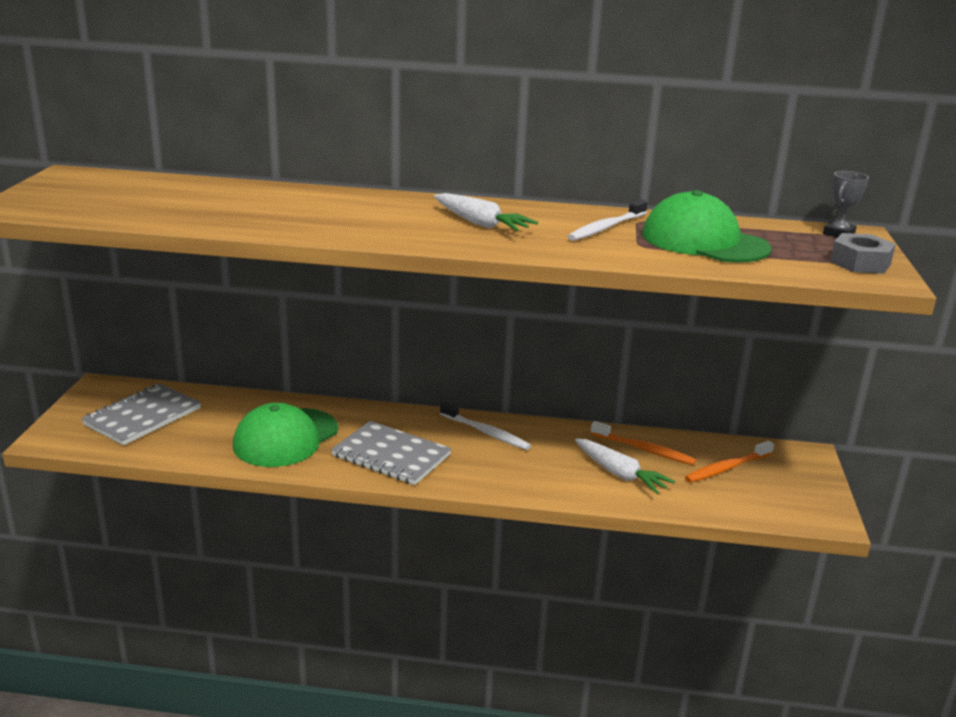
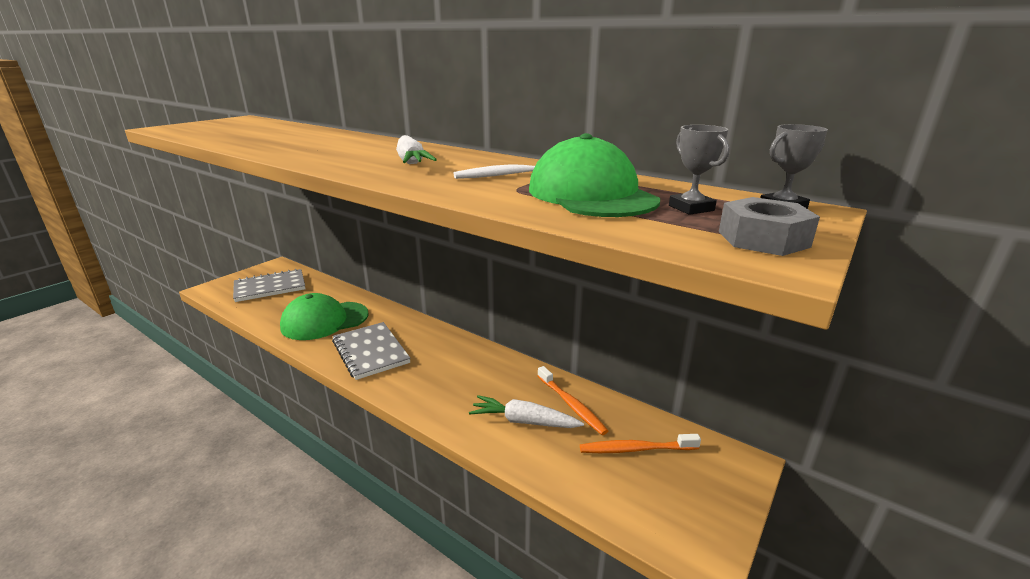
camera: 30 degrees right, 0 degrees up
(486, 432) = (457, 352): white toothbrush -> none
(619, 474) = (524, 421): white carrot -> white carrot turned 120 degrees clockwise
(787, 244) = (691, 208): none -> grey trophy

